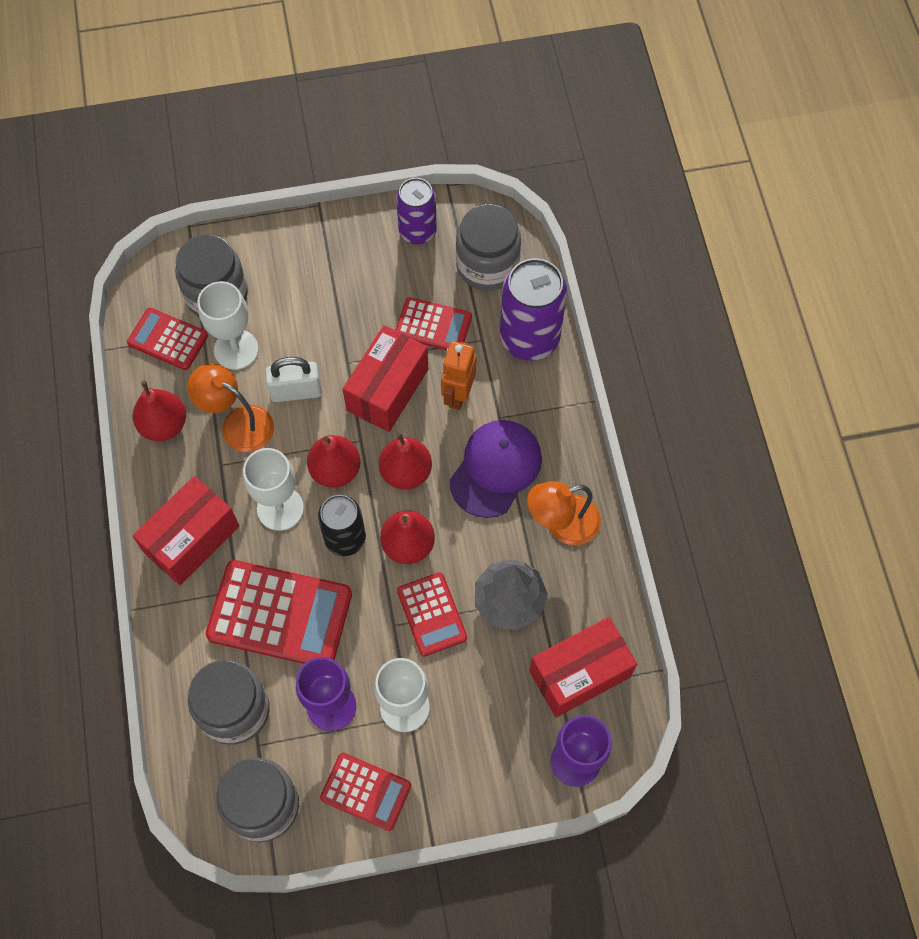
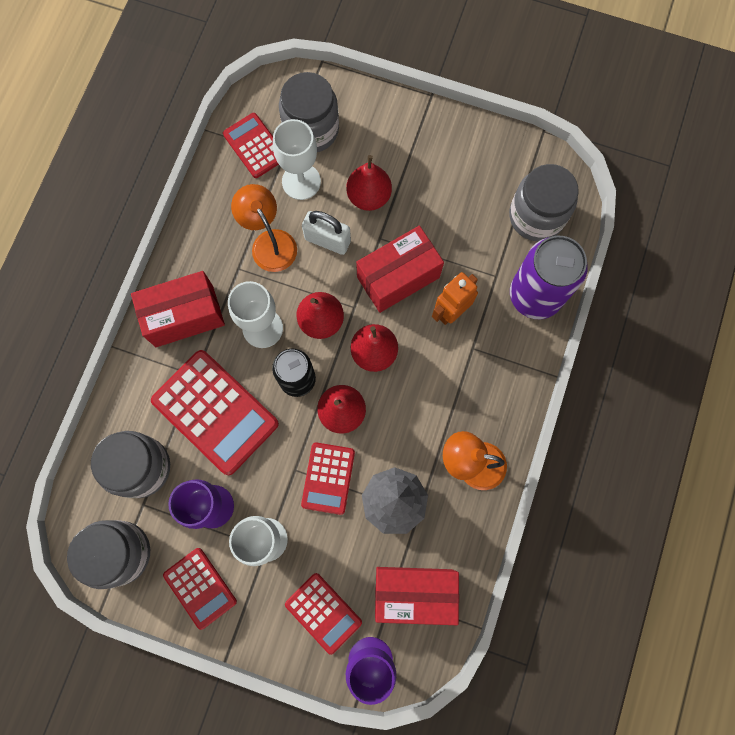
camera: 30 degrees right, 10 degrees up
(164, 425) = (214, 213): red pear -> red pear (369, 196)
(417, 231) = (497, 158): purple can -> none
(433, 326) = (464, 244): red calculator -> red calculator (323, 613)
(495, 469) = (445, 389): purple cap -> none

